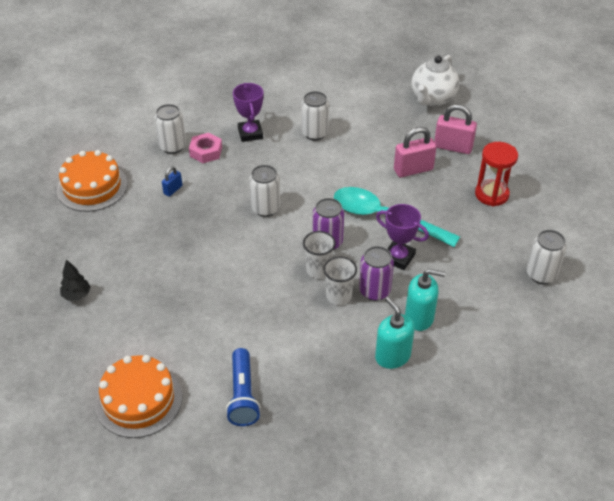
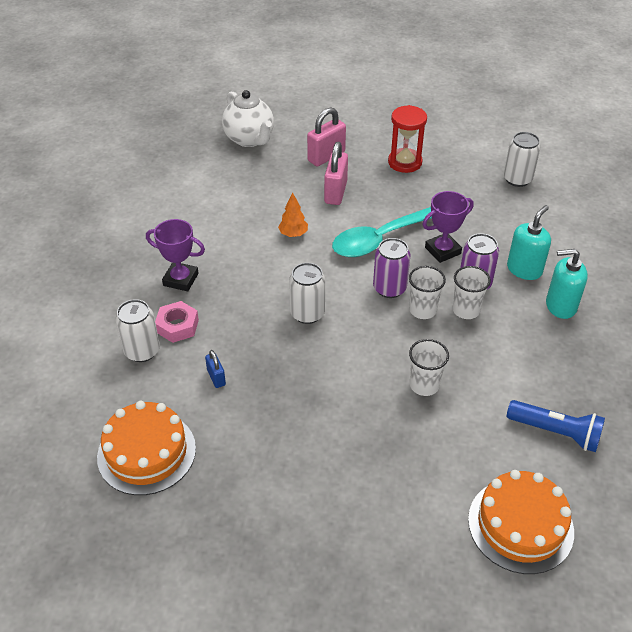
camera: 60 degrees left, 0 degrees up
(76, 295) = (325, 532): black tree -> none
(239, 299) = (424, 385): none -> white cup
(314, 133) = (225, 233): white can -> none
(343, 167) = (293, 234): none -> orange tree

